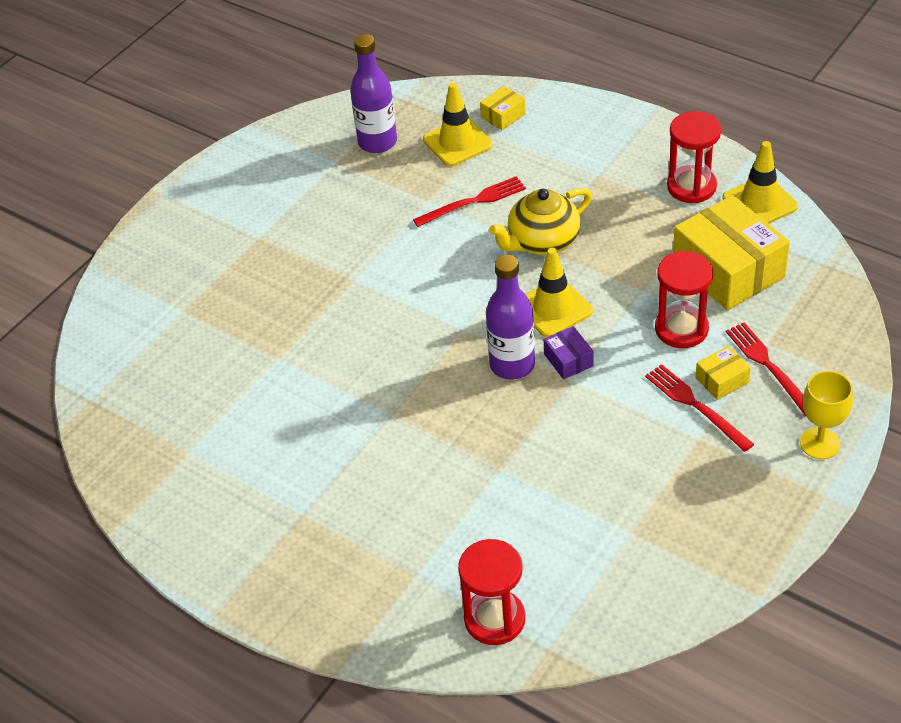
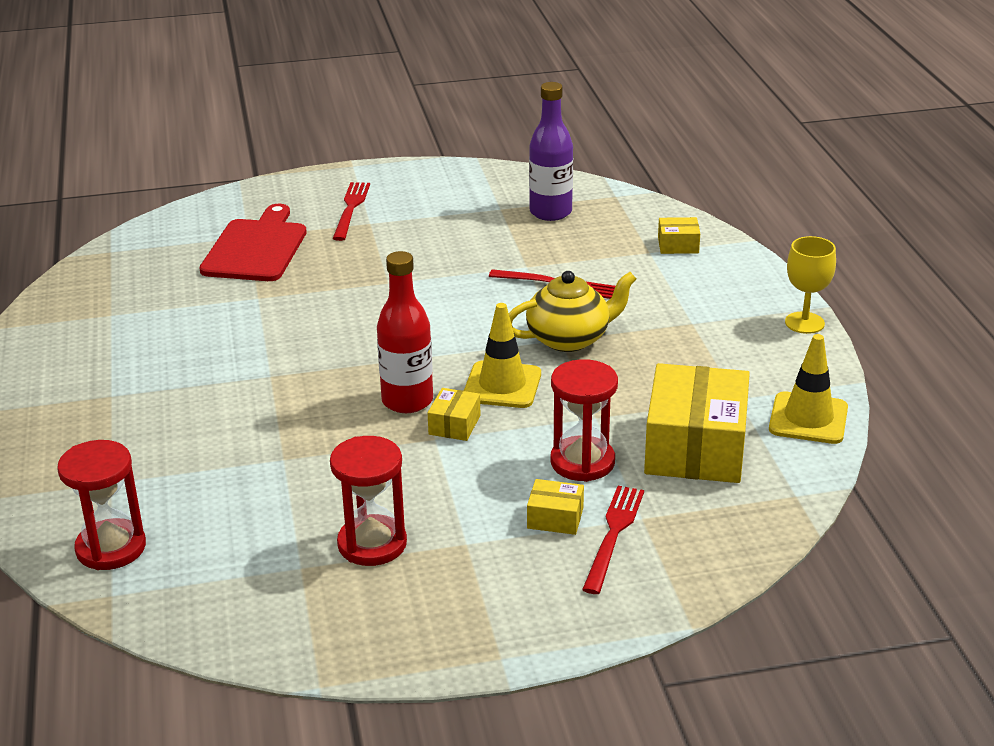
camera: 40 degrees right, 15 degrees down
(206, 317) = (256, 248): none -> red cutting board
(457, 142) = (611, 243): yellow traffic cone -> none
(512, 365) = (407, 401): purple bottle -> red bottle
(542, 241) = (569, 339): yellow teapot -> yellow teapot turned 150 degrees clockwise
(568, 360) = (454, 425): purple box -> yellow box
(691, 187) = (762, 373): red hourglass -> red hourglass (372, 544)
(695, 405) = (502, 520): red fork -> red fork (351, 209)
(820, 443) = (562, 619): yellow goblet -> yellow goblet (804, 323)

